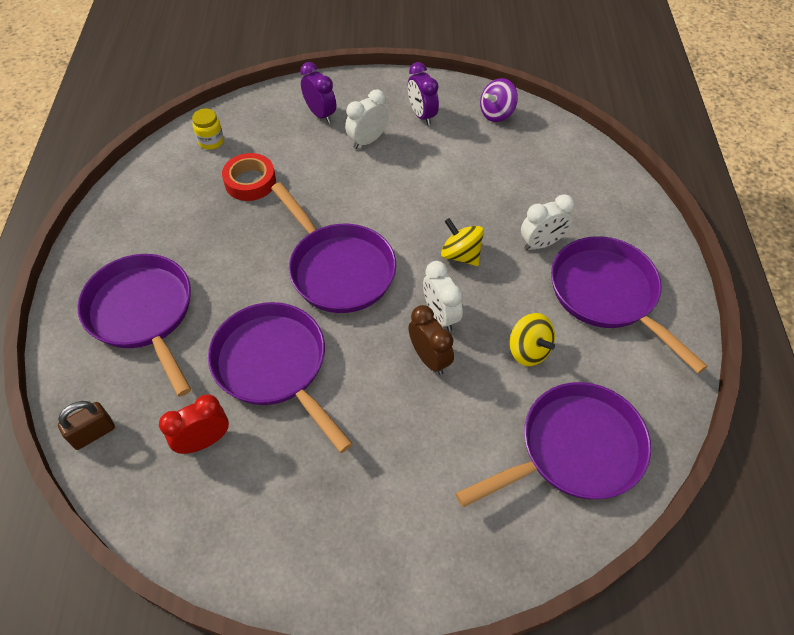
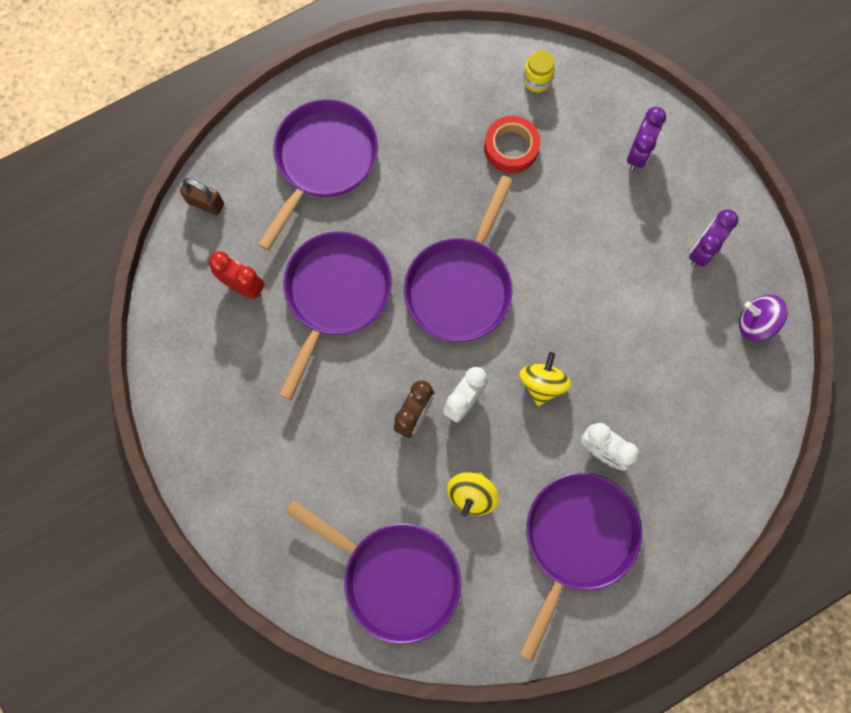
camera: 60 degrees right, 20 degrees up
(367, 141) = (631, 219): white clock -> none

